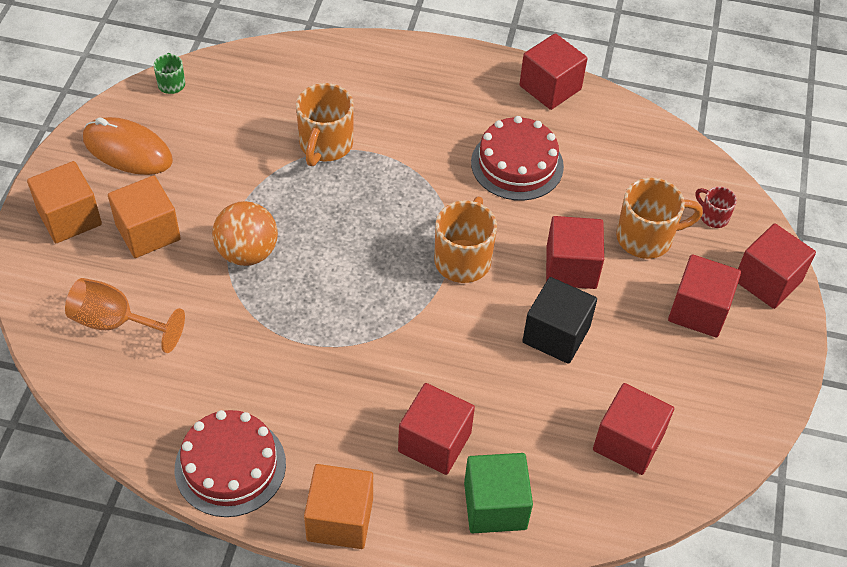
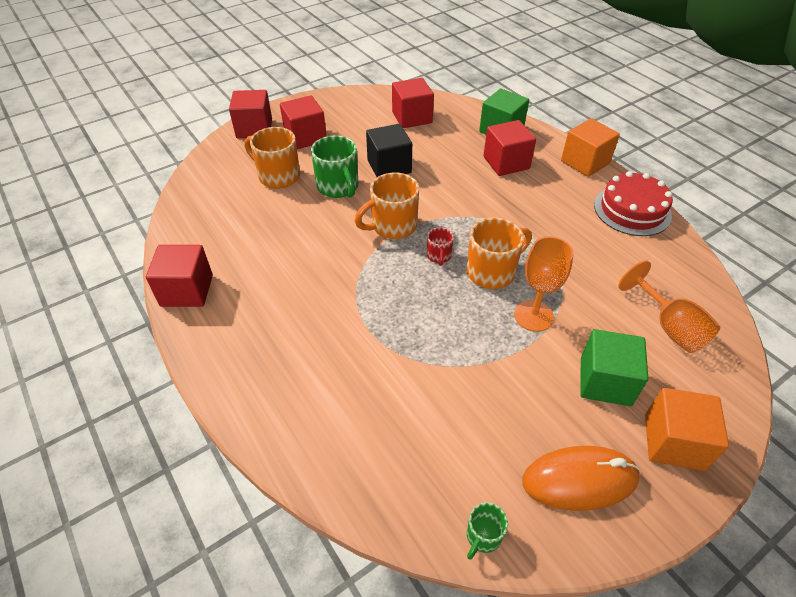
camera: 135 degrees left, 5 degrees down
(128, 150) = (579, 480): orange mouse -> orange mouse turned 75 degrees counterclockwise
(148, 232) = (605, 381): orange cube -> green cube
(247, 252) = (533, 316): orange ball -> orange goblet
(325, 145) = (398, 360): orange mug -> orange mug (492, 272)
(517, 164) = (286, 256): red cake -> none
(571, 267) = (338, 187): red cube -> green mug
(713, 216) = (229, 164): red mug -> red mug (439, 256)

